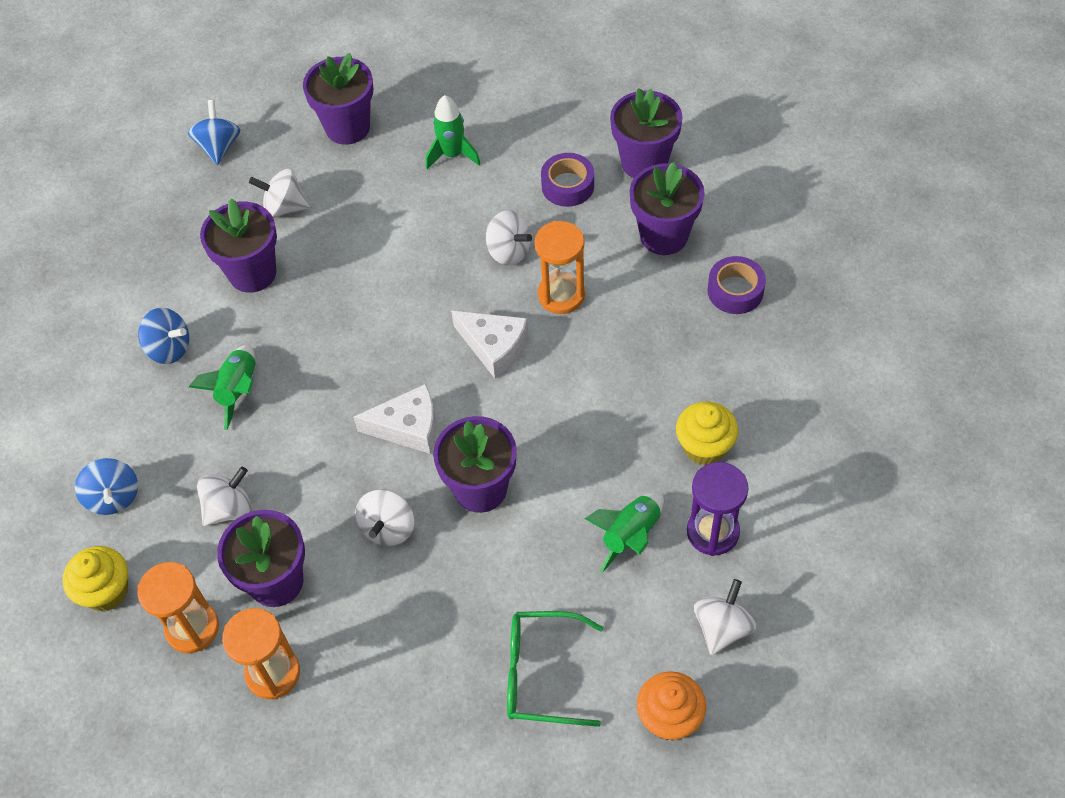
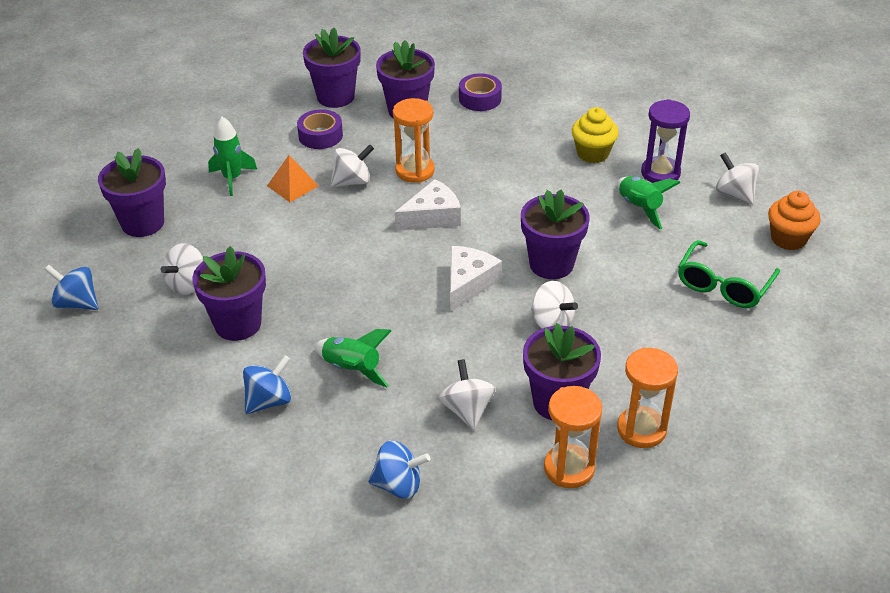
camera: 65 degrees left, 15 degrees down
(106, 591) = (494, 518): yellow cupcake -> none
(471, 207) = (293, 185): none -> orange pyramid

